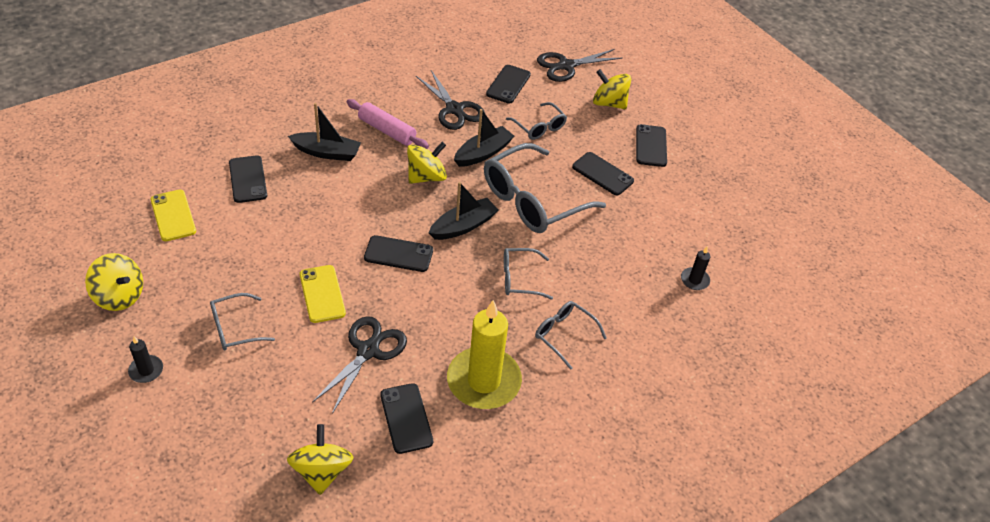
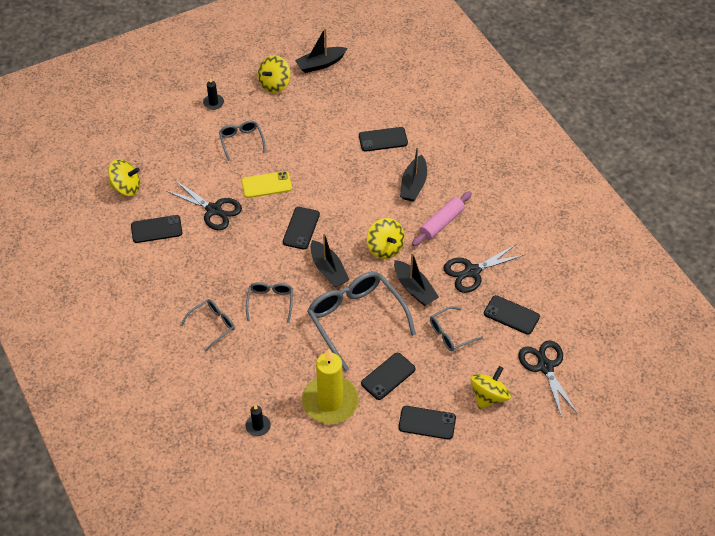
camera: 100 degrees right, 5 degrees up
(87, 245) = (320, 64): none -> black boat
(173, 215) = (346, 102): yellow phone -> none
(483, 381) = (179, 273): yellow candle -> yellow candle (330, 402)

